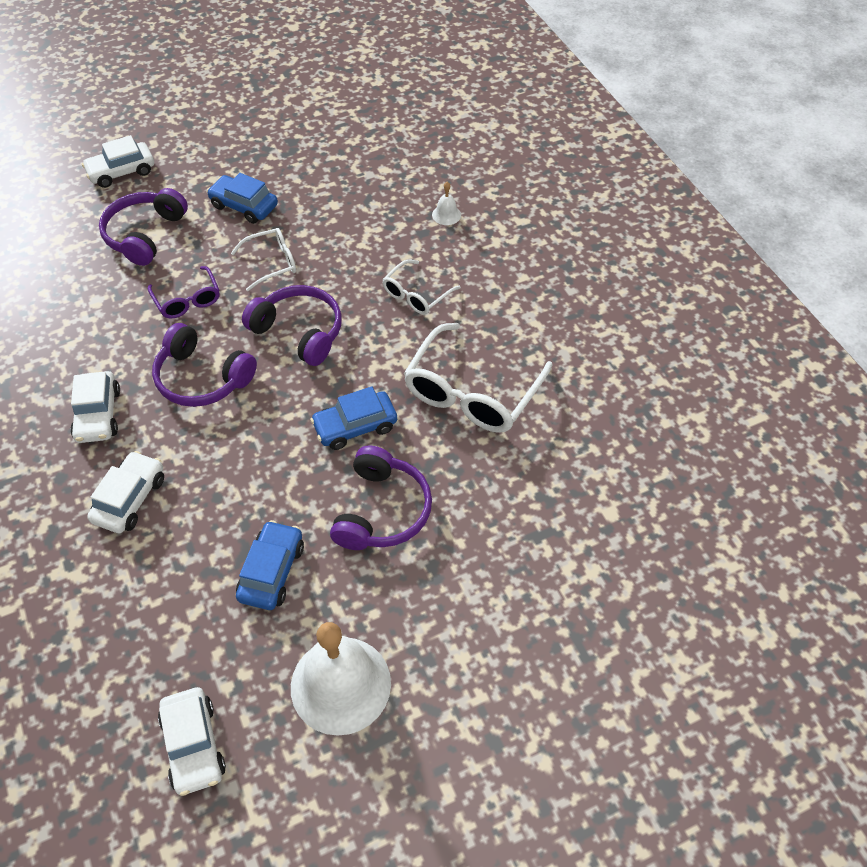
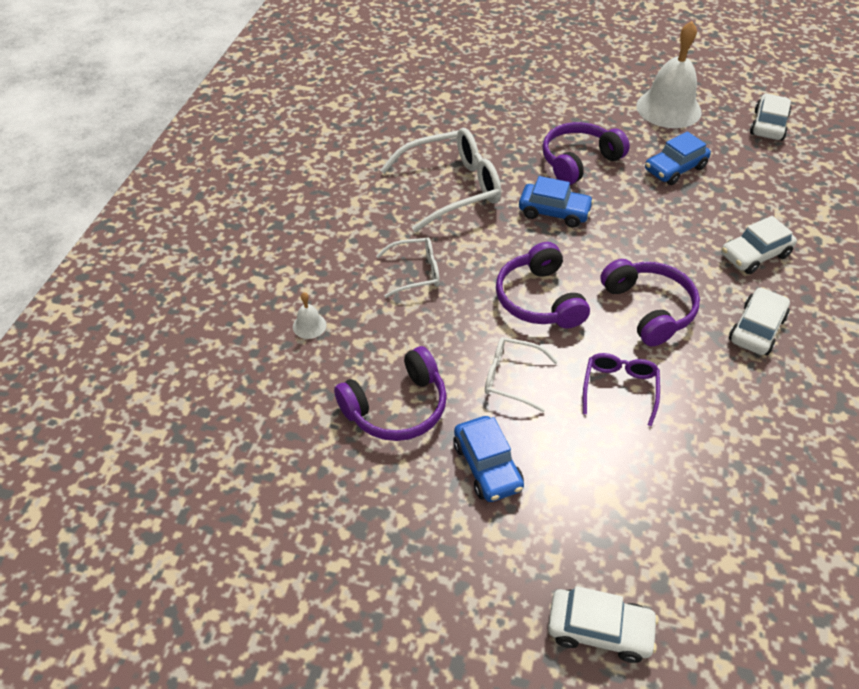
camera: 140 degrees left, 5 degrees down
(145, 234) = (621, 499): purple headphones -> purple headphones (396, 407)

